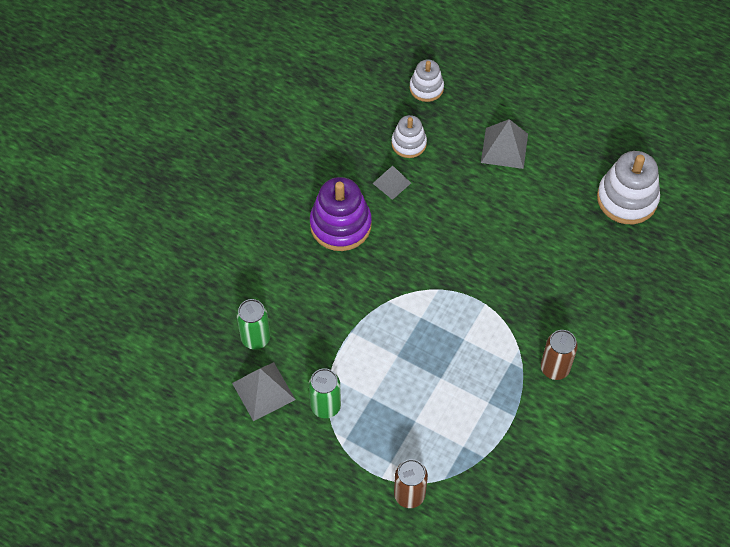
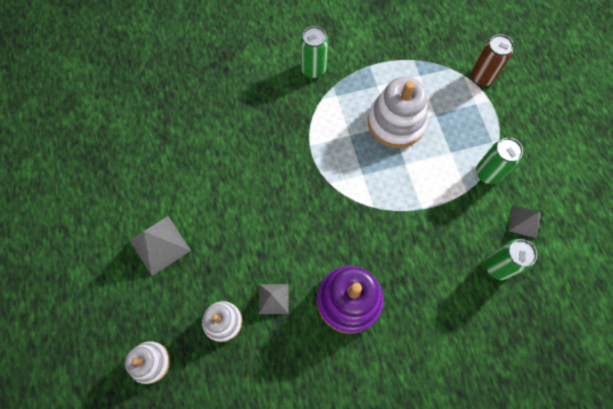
camera: 135 degrees left, 10 degrees up
(263, 391) = (524, 221): grey pyramid -> grey pyramid, size x0.64
(554, 368) = (313, 69): brown can -> green can
(627, 199) = (132, 127): white stacking toy -> white stacking toy (396, 122)

